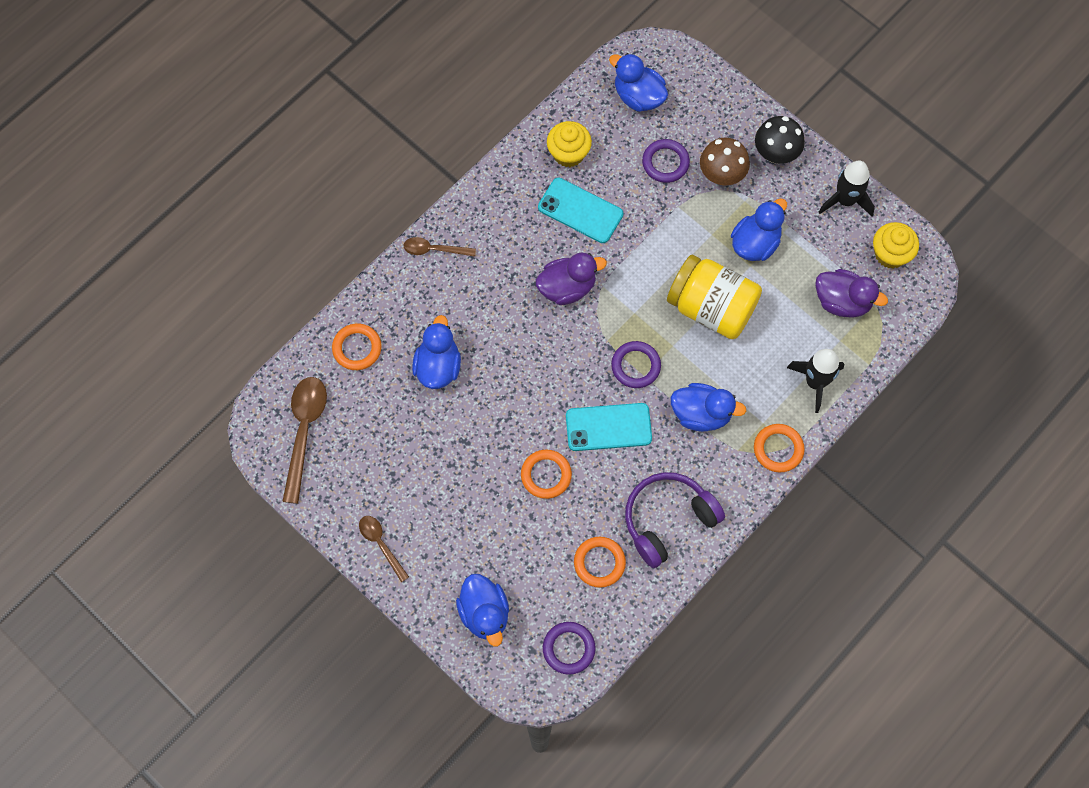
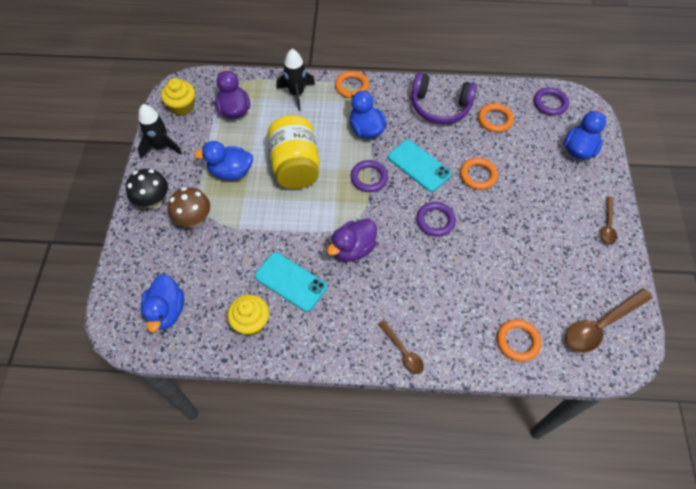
camera: 130 degrees left, 10 degrees down
(438, 366) = (477, 281): blue duck -> none
(567, 287) = (353, 249): purple duck -> purple duck turned 75 degrees counterclockwise
(580, 210) = (290, 282): turquoise phone -> turquoise phone turned 45 degrees counterclockwise
(665, 163) = (210, 257): purple ring -> purple ring (435, 221)

